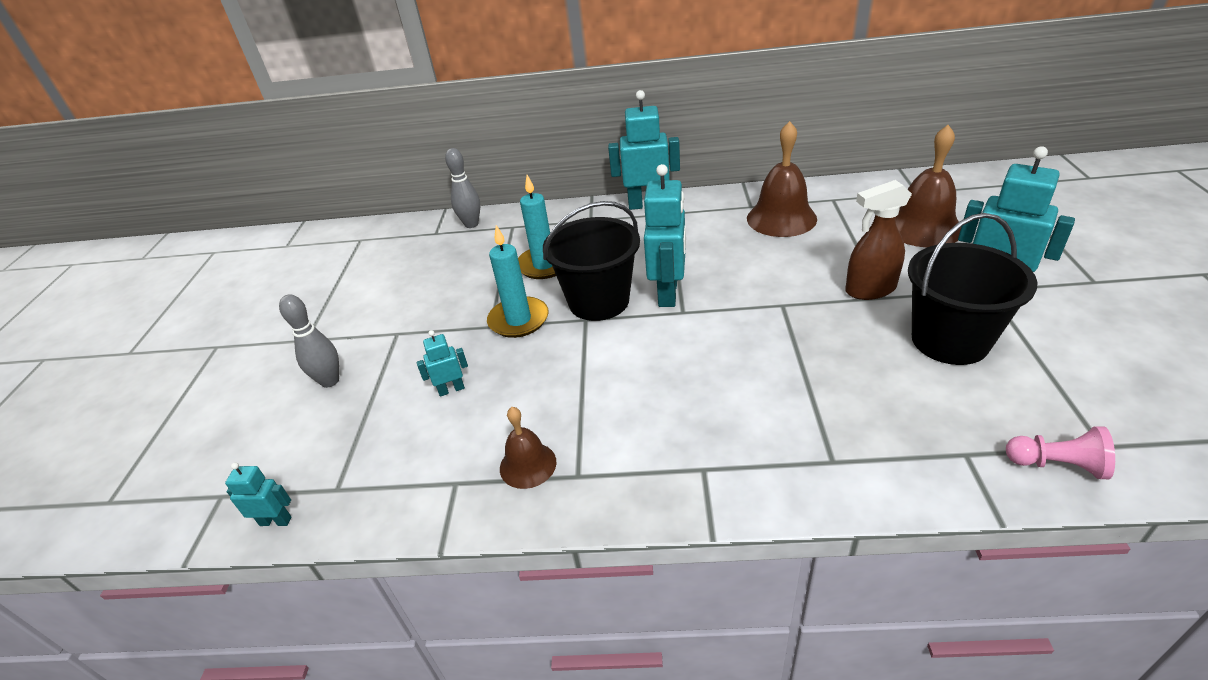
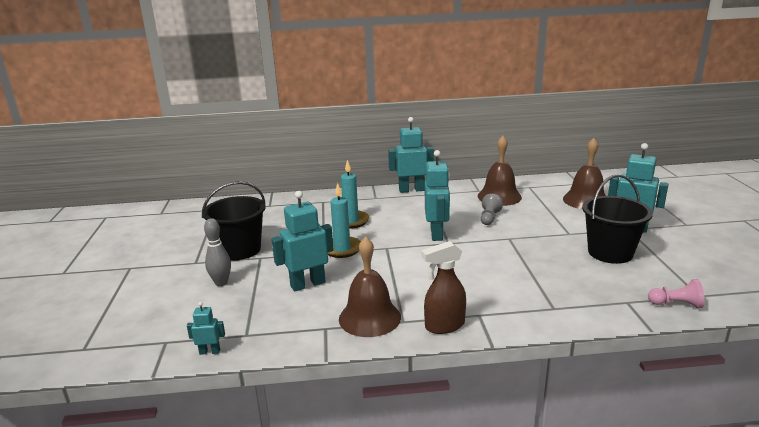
camera: 10 degrees left, 15 degrees down
(451, 389) = (307, 284): turquoise robot -> turquoise robot, size x2.02
(471, 224) = (293, 200): grey bowling pin -> none
(528, 465) = (369, 318): brown bell -> brown bell, size x1.73
(599, 301) = (392, 239): black bucket -> black bucket (240, 250)
(758, 262) = (489, 218): none -> grey pawn
(870, 290) = (560, 230): brown spray bottle -> brown spray bottle (444, 326)

